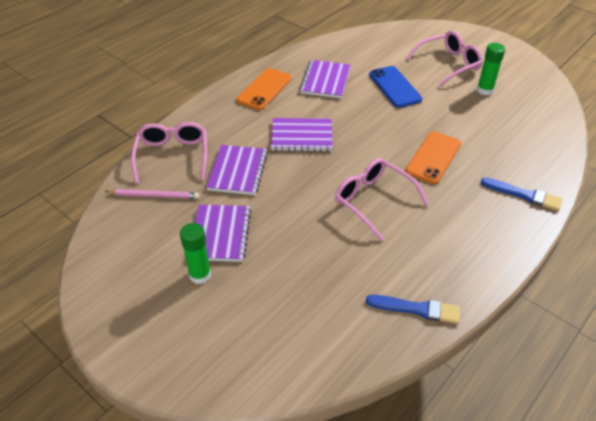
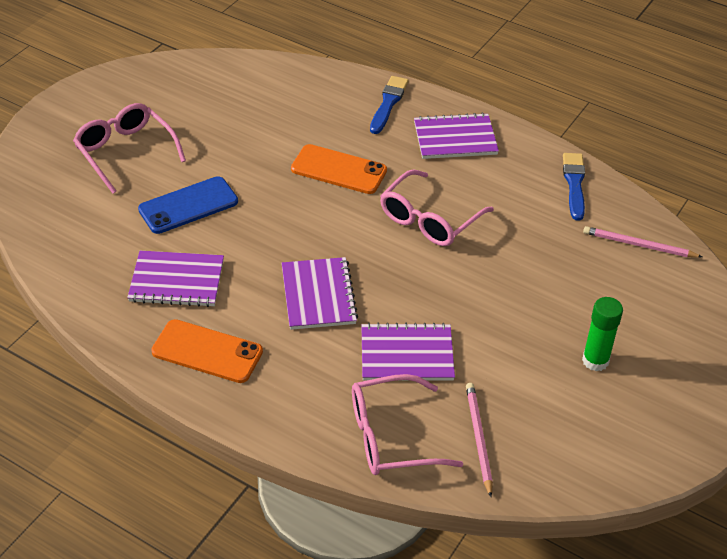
camera: 100 degrees left, 0 degrees up
(220, 234) = (526, 353): purple notebook -> purple notebook (455, 138)
(327, 341) = (639, 245): none -> pink pencil
(485, 90) = (189, 121): green glue stick -> none

